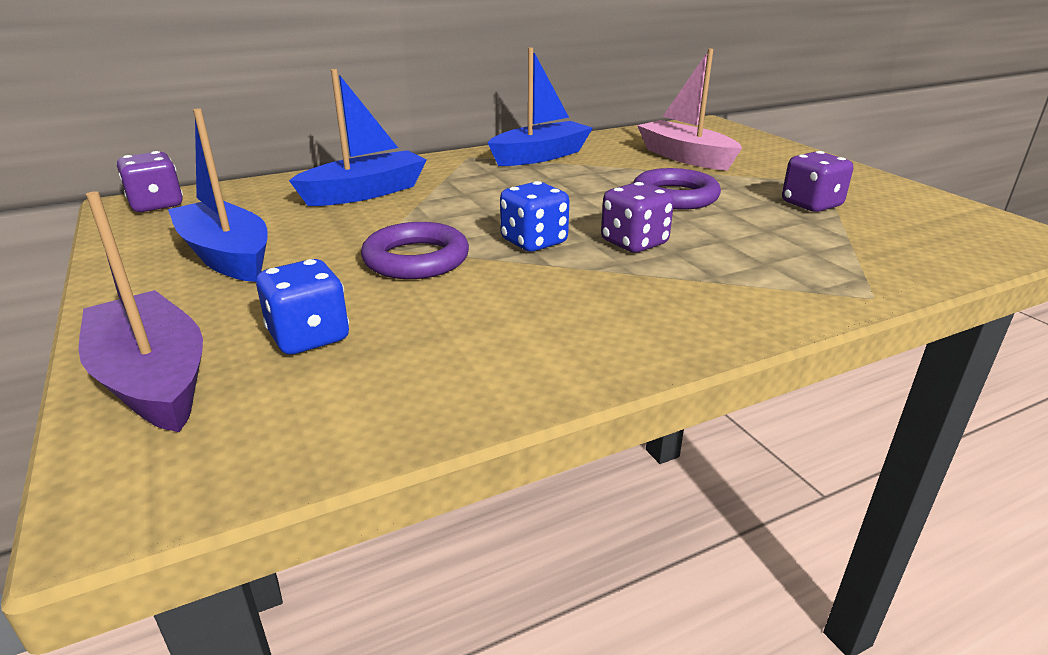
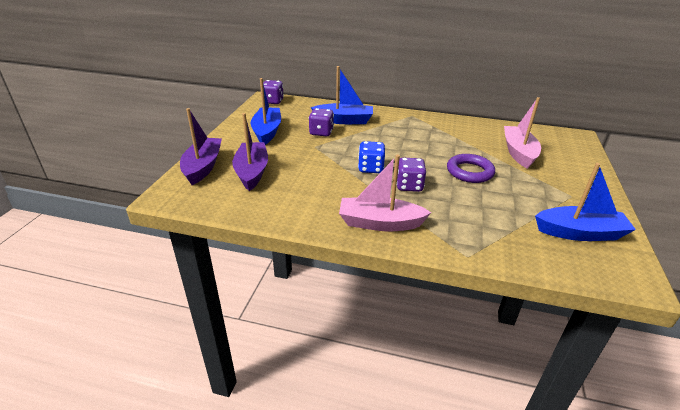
camera: 40 degrees right, 5 degrees up
(309, 337) = (252, 172): blue dice -> purple boat
(416, 259) = (319, 157): purple ring -> none
(541, 156) = (444, 126): blue boat -> blue boat (580, 233)
(692, 311) = (379, 223): none -> pink boat
(811, 205) = (534, 205): purple dice -> purple dice (321, 132)

